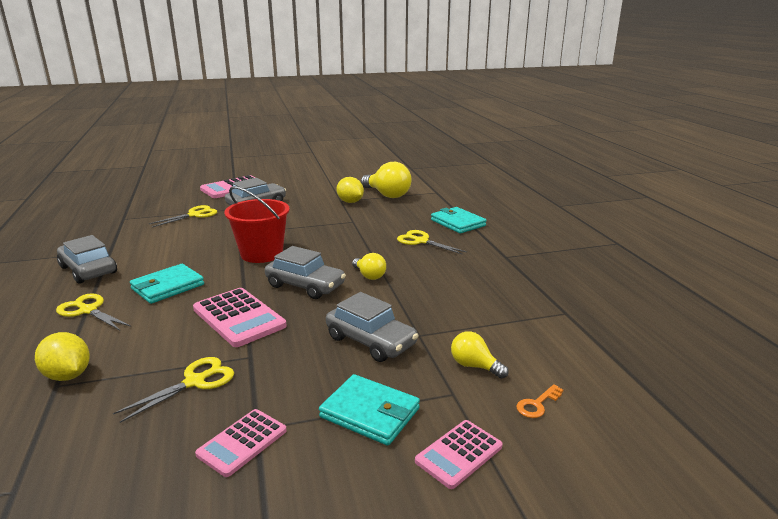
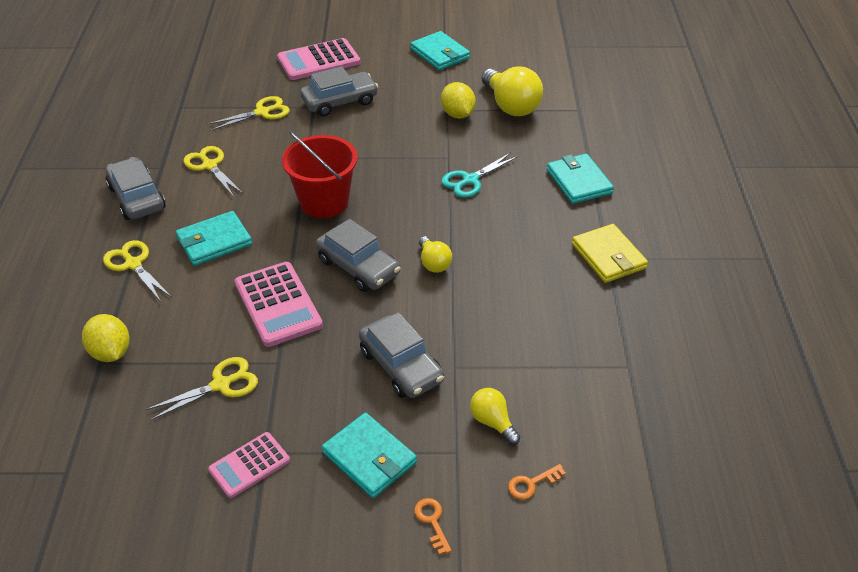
camera: 15 degrees right, 20 degrees up
(324, 178) = (440, 54): none -> turquoise wallet
(376, 230) = (470, 180): none -> turquoise scissors
(421, 241) = (517, 211): yellow scissors -> yellow scissors (210, 166)
(459, 454) = (432, 521): pink calculator -> orange key
(505, 255) = (608, 256): none -> yellow wallet

